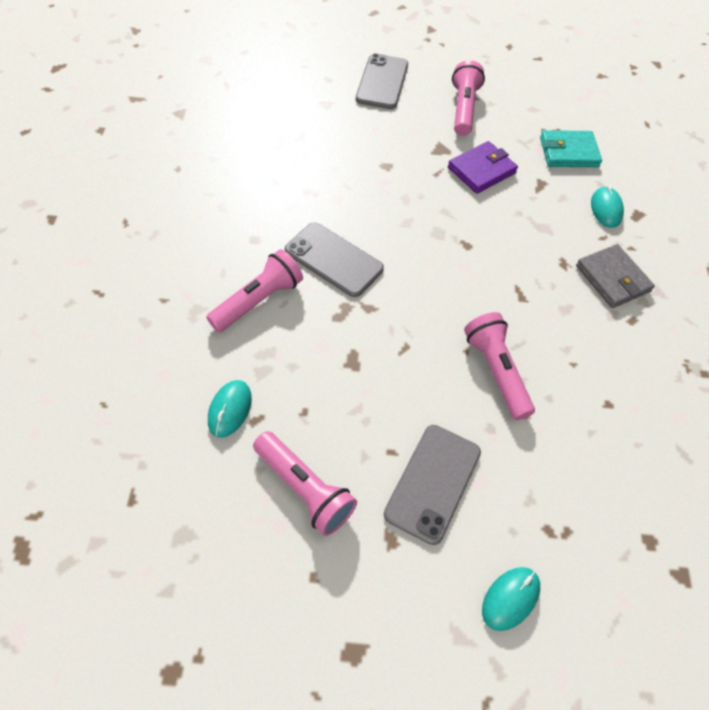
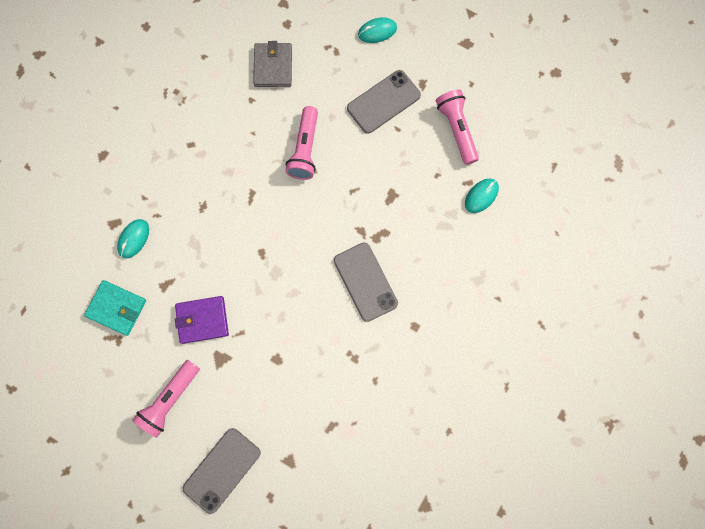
camera: 150 degrees left, 20 degrees up
(258, 301) = (433, 269): pink flashlight -> none
(612, 279) = (178, 179): grey wallet -> grey wallet (273, 66)

